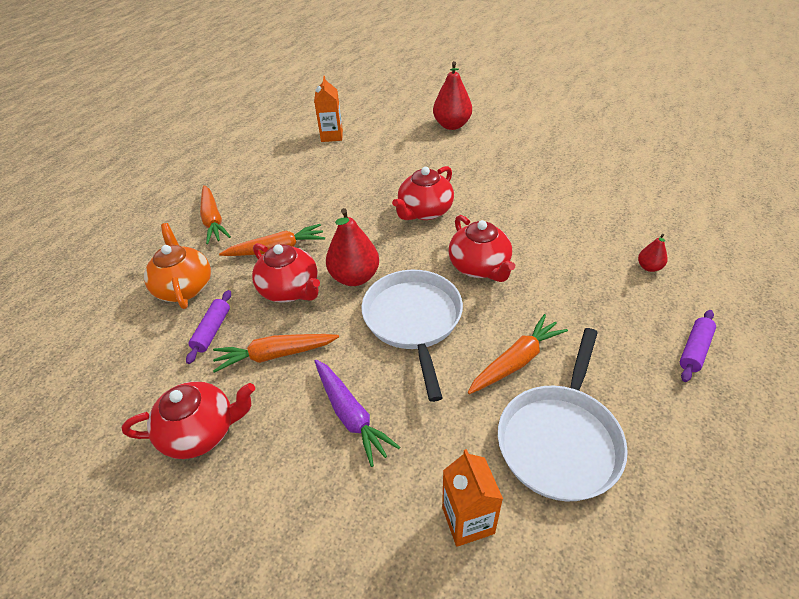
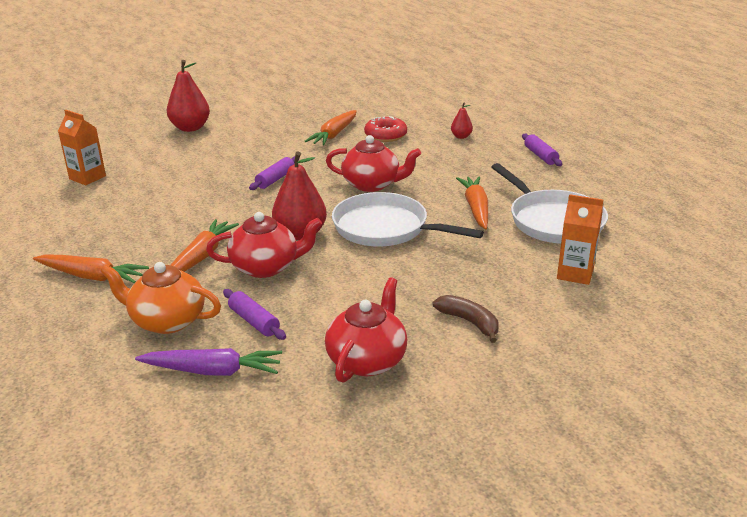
camera: 55 degrees left, 15 degrees down
(275, 355) = (332, 298): orange carrot -> orange carrot (334, 135)
(305, 473) = (469, 322): none -> brown banana
(351, 415) = (441, 285): purple carrot -> purple carrot (213, 371)
(424, 211) = (275, 179): red teapot -> purple rolling pin
(580, 220) = (385, 135): none -> red donut

